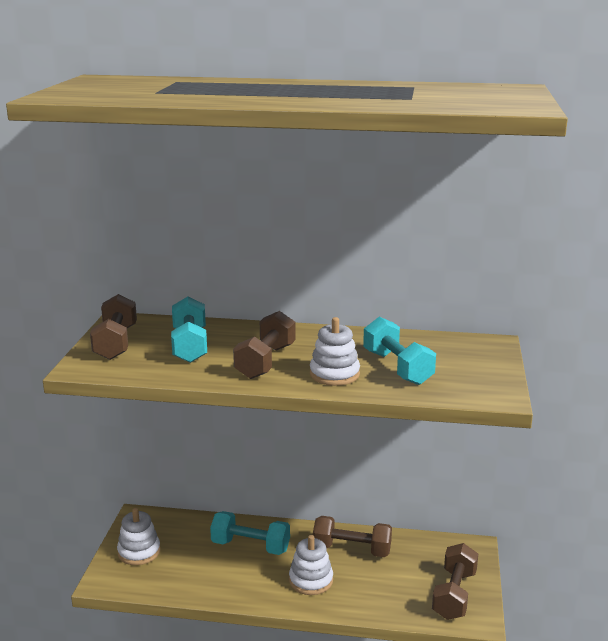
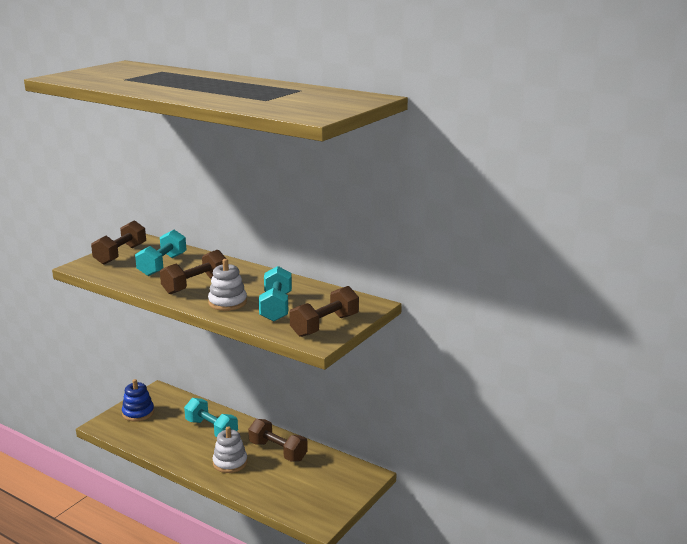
camera: 25 degrees right, 0 degrees up
(139, 552) = (138, 413): white stacking toy -> blue stacking toy
(454, 595) = (320, 502): brown dumbbell -> brown dumbbell (325, 325)

